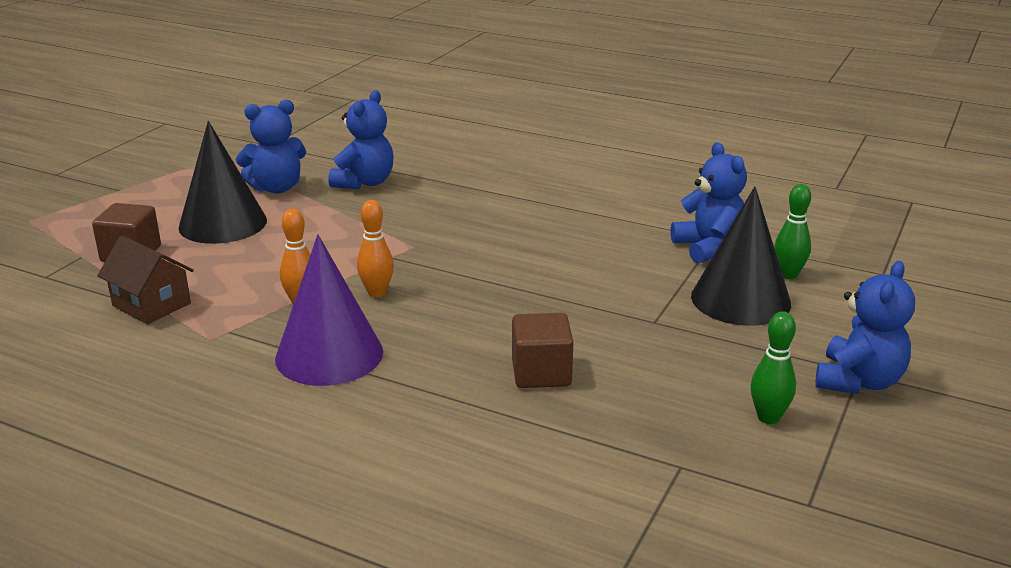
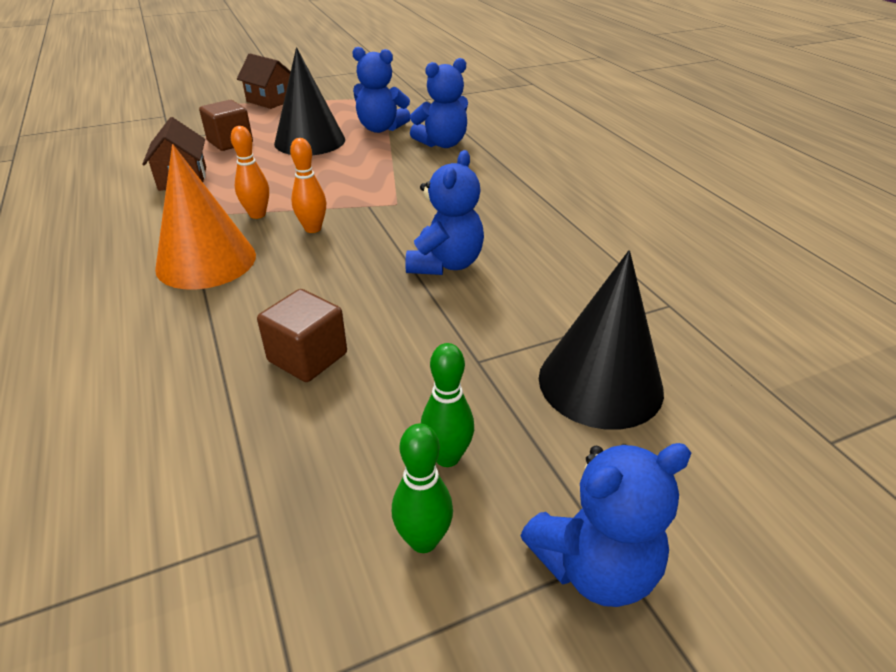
camera: 40 degrees right, 10 degrees up
(88, 198) = (270, 100): none -> brown house
(329, 355) = (206, 261): purple cone -> orange cone
(709, 248) = (648, 312): blue teddy bear -> blue teddy bear (445, 264)
(788, 275) = (698, 383): green bowling pin -> green bowling pin (447, 457)

